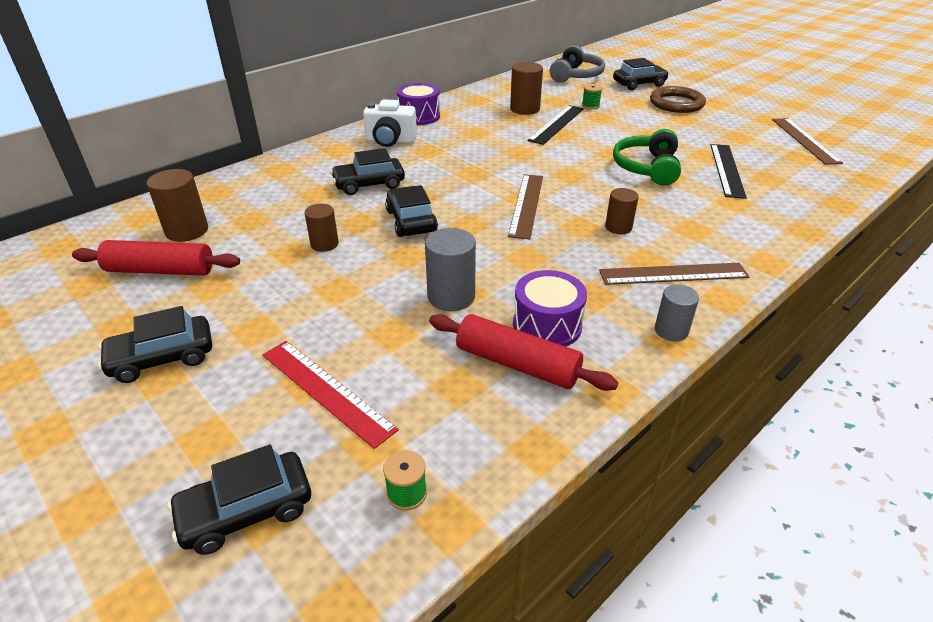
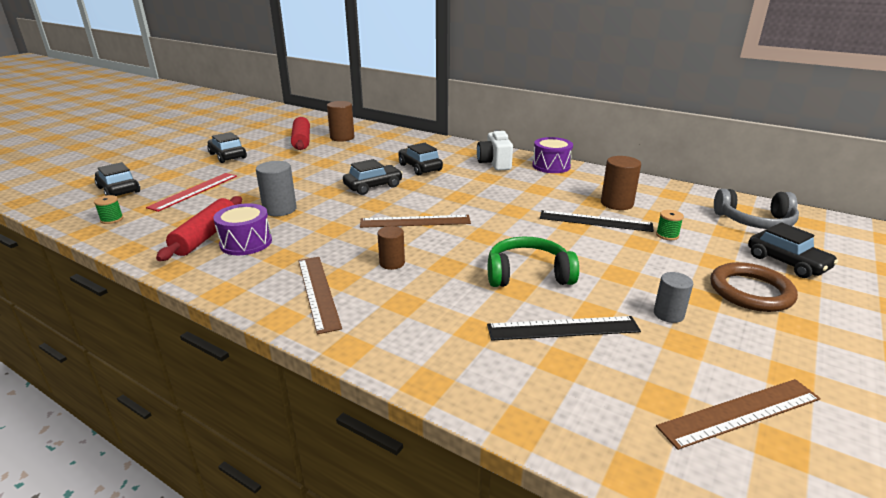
camera: 75 degrees right, 10 degrees down
(324, 244) = (336, 168): brown cylinder -> none
(671, 331) = (235, 291): grey cylinder -> grey cylinder (668, 314)

